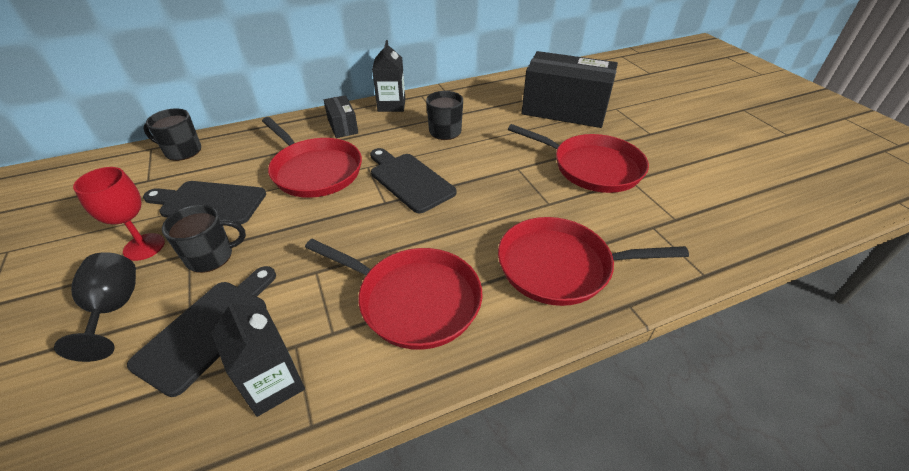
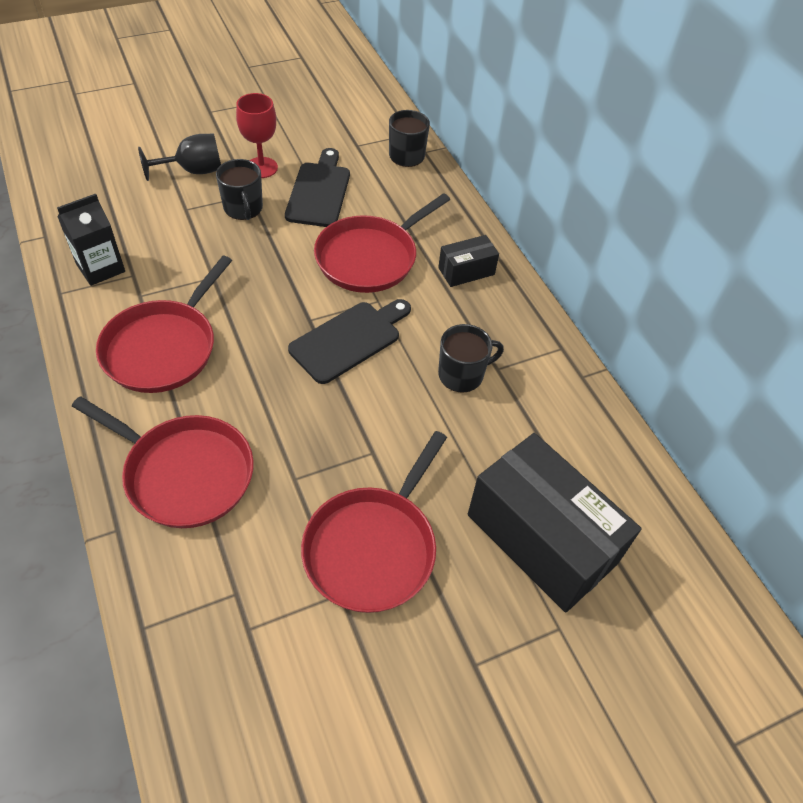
camera: 85 degrees right, 10 degrees up
(208, 329) = (161, 224): black cutting board -> none
(391, 105) = (526, 316): black carton -> none
(560, 266) = (184, 473): red pan -> red pan turned 120 degrees clockwise
(564, 110) = (541, 539): black box -> black box turned 60 degrees counterclockwise

